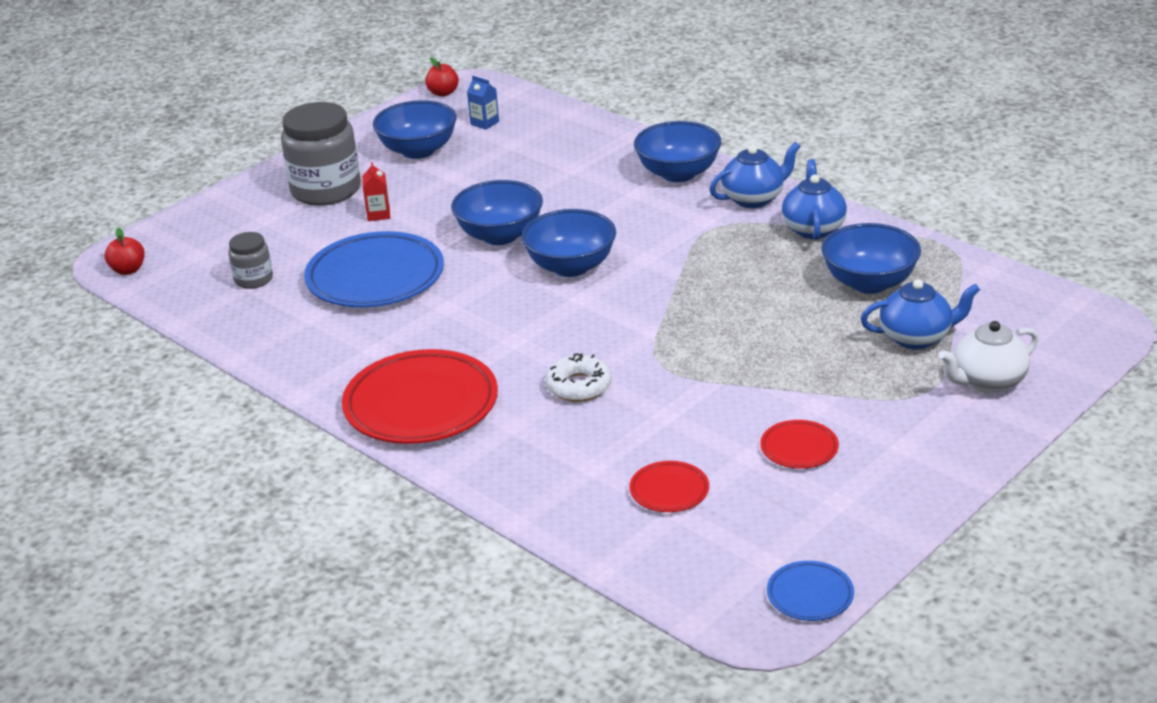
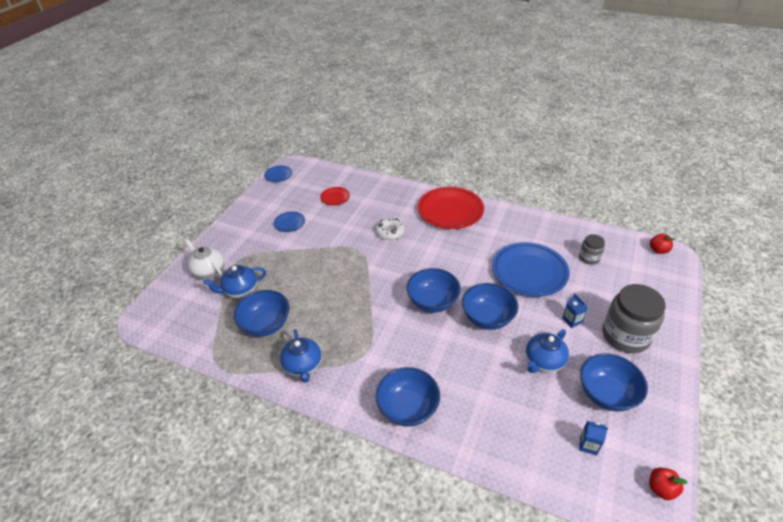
camera: 160 degrees right, 10 degrees up
(378, 214) = (572, 320): red carton -> blue carton
(754, 199) = (347, 389): blue teapot -> blue teapot (543, 362)
(799, 448) = (289, 223): red plate -> blue plate
(987, 382) = (209, 271): white teapot -> white teapot turned 90 degrees counterclockwise

